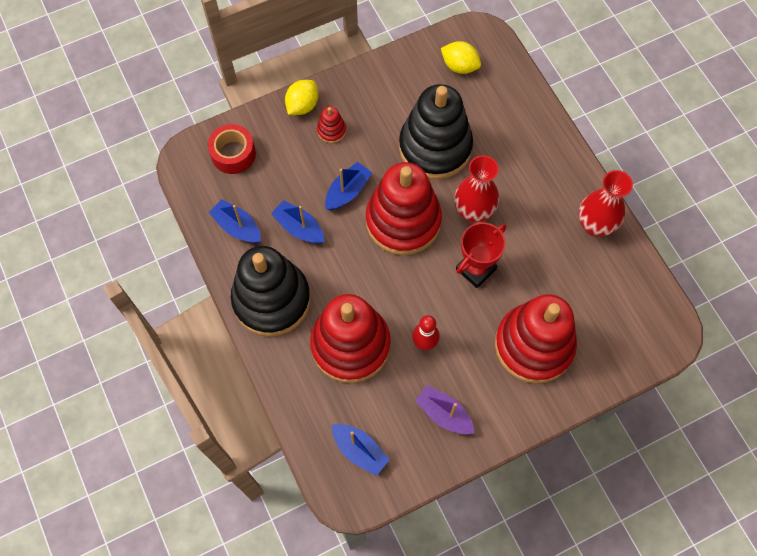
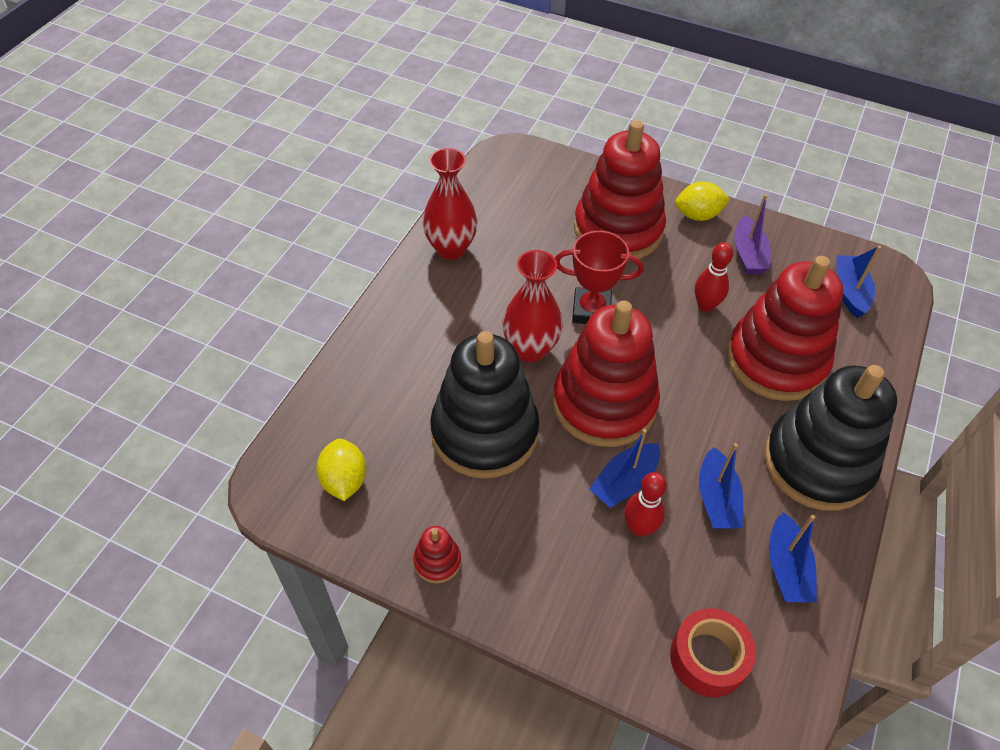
camera: 130 degrees left, 15 degrees down
(302, 105) = (560, 626): yellow lemon -> yellow lemon (698, 215)
(317, 177) = (639, 528): none -> red bowling pin
(331, 130) = (563, 561): red stacking toy -> red stacking toy (437, 561)
(347, 191) = (624, 482): blue boat -> blue boat turned 45 degrees counterclockwise

